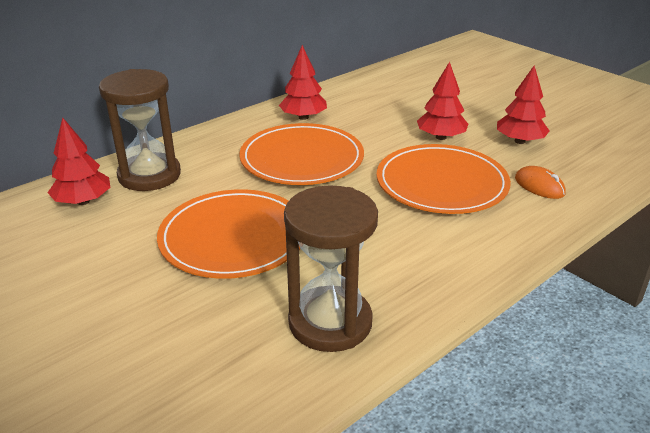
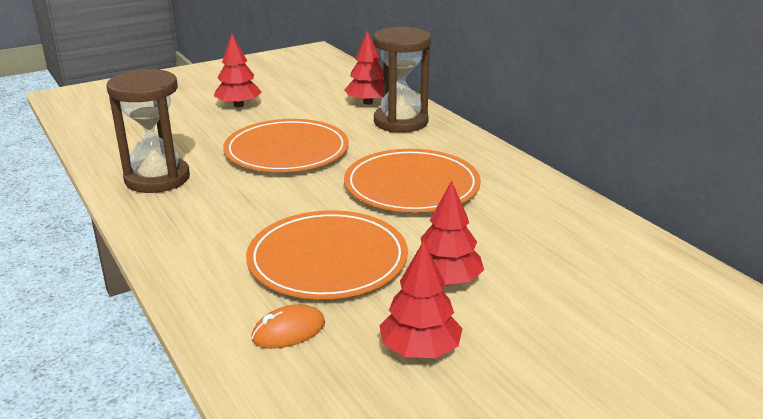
camera: 100 degrees right, 5 degrees down
(303, 117) = (516, 194): red tree -> red tree (238, 105)

